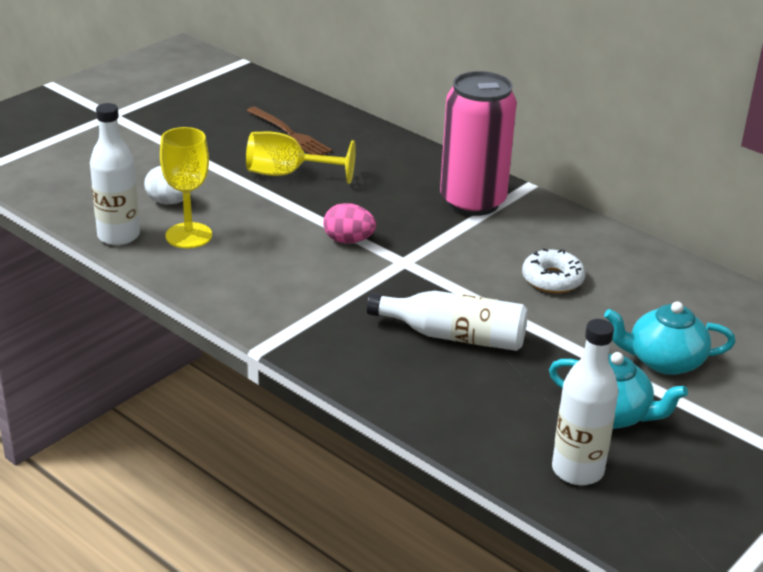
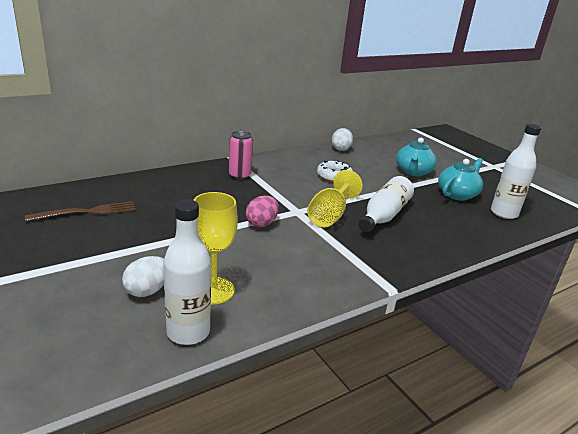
camera: 75 degrees left, 5 degrees down
(288, 174) = (150, 226): yellow goblet -> yellow goblet (330, 215)
(472, 202) = (239, 175): pink can -> pink can, size x0.52
(684, 275) = (341, 149): none -> white egg

